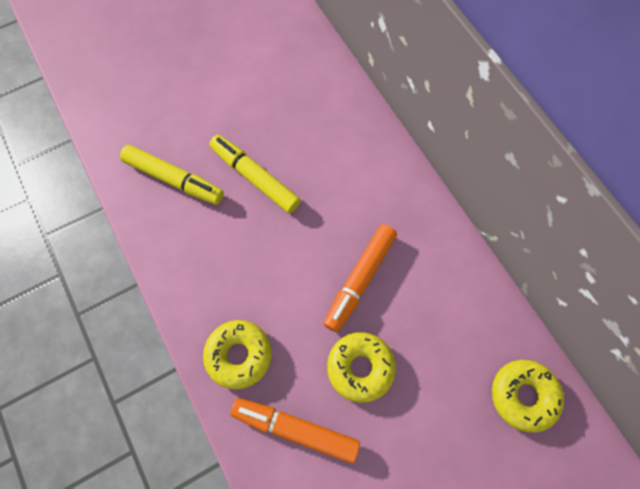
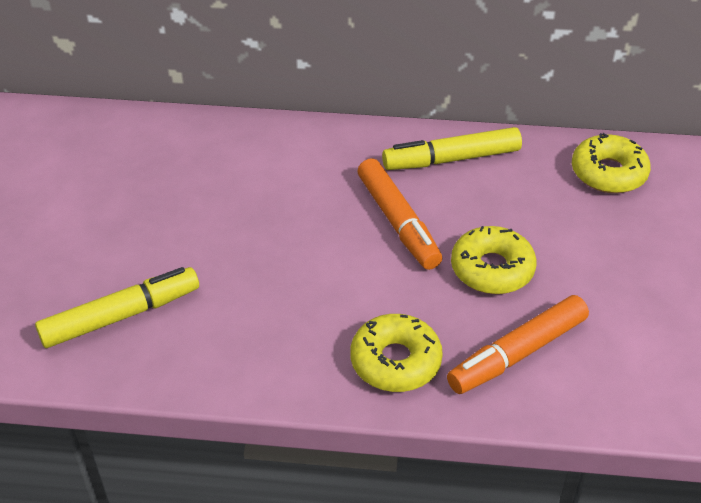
camera: 55 degrees left, 25 degrees down
(255, 177) = (198, 244): yellow marker -> yellow marker (451, 159)

